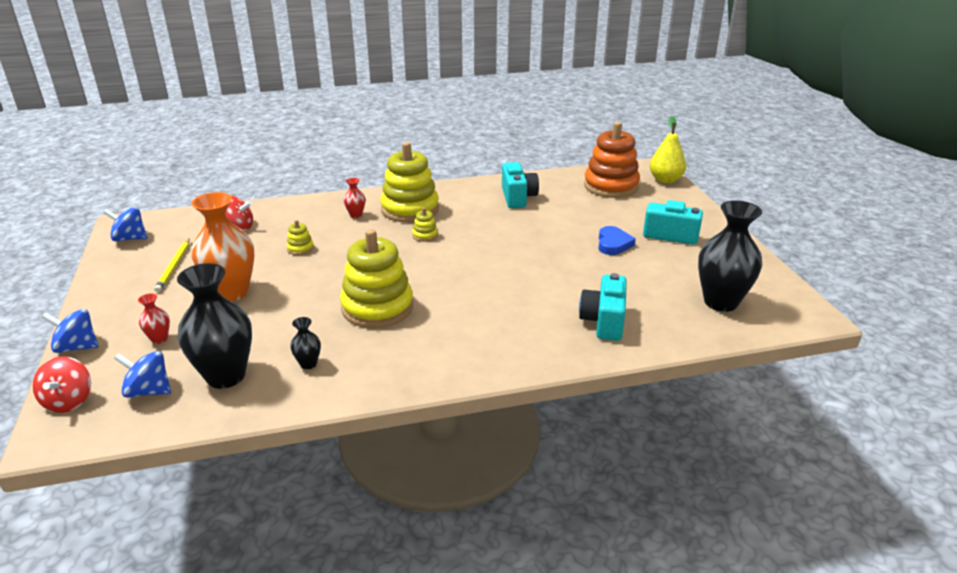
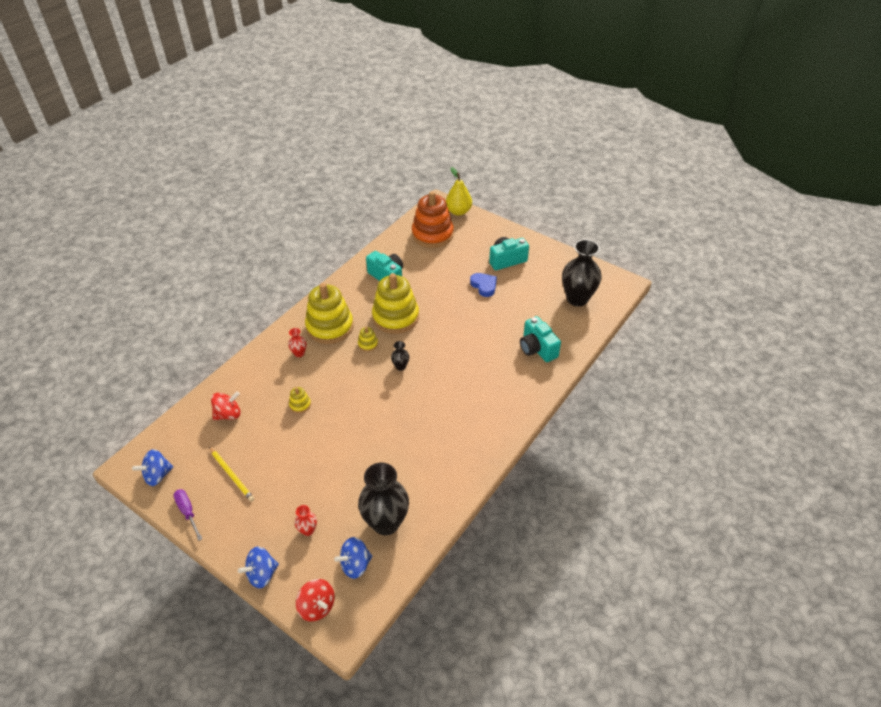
camera: 40 degrees left, 15 degrees up
(107, 272) = (188, 512): none -> purple screwdriver
(232, 292) = (304, 467): orange vase -> none
(308, 364) = (421, 482): black vase -> black vase (400, 366)
(377, 307) = (409, 418): yellow stacking toy -> yellow stacking toy (395, 317)

